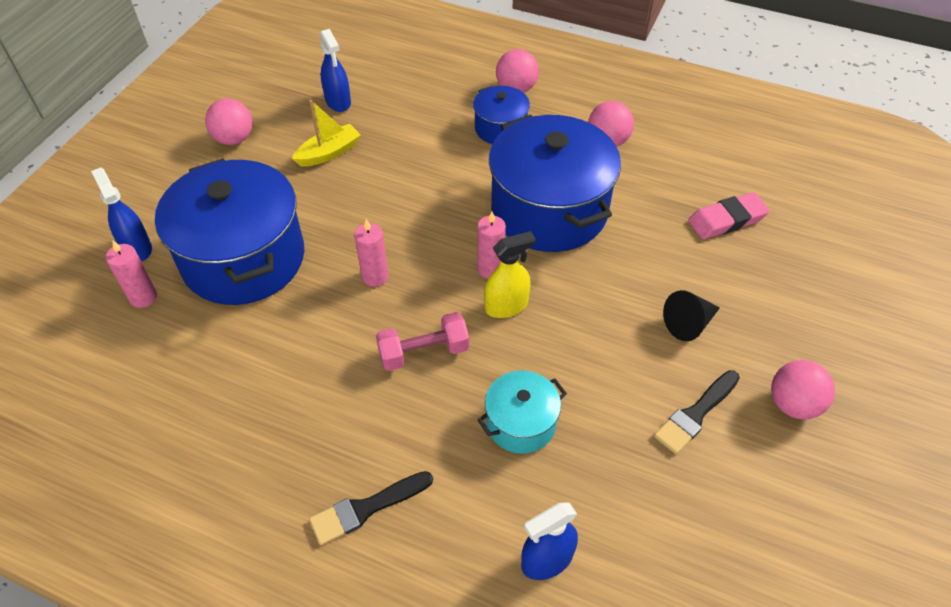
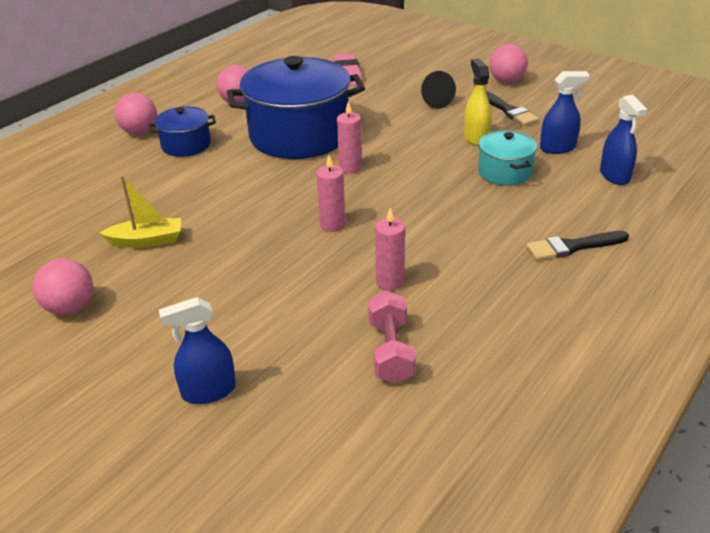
camera: 75 degrees left, 15 degrees down
(143, 297) = (292, 384): pink candle -> pink candle (390, 282)
(244, 258) = (270, 305): blue pot -> none
(329, 153) = (147, 241): yellow boat -> yellow boat turned 105 degrees clockwise
(338, 102) = (69, 230): blue spray bottle -> blue spray bottle (557, 148)
(366, 508) = (572, 247): black brush -> black brush turned 90 degrees clockwise
(424, 352) = (427, 207): pink dumbbell -> pink dumbbell (391, 351)
(506, 306) = (392, 165): yellow spray bottle -> yellow spray bottle (476, 138)

